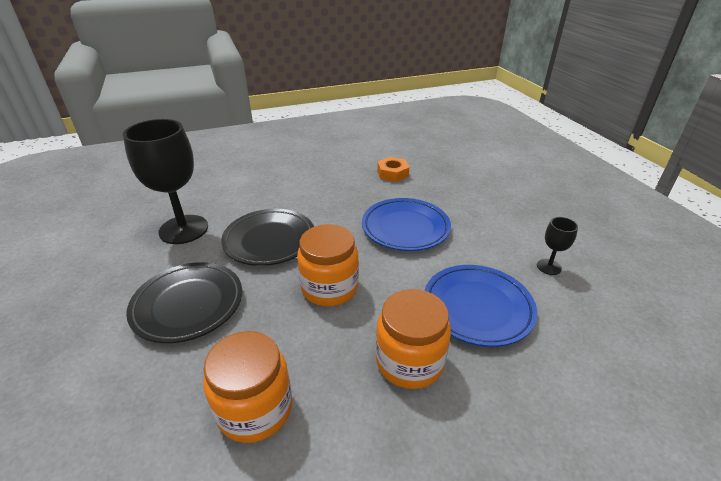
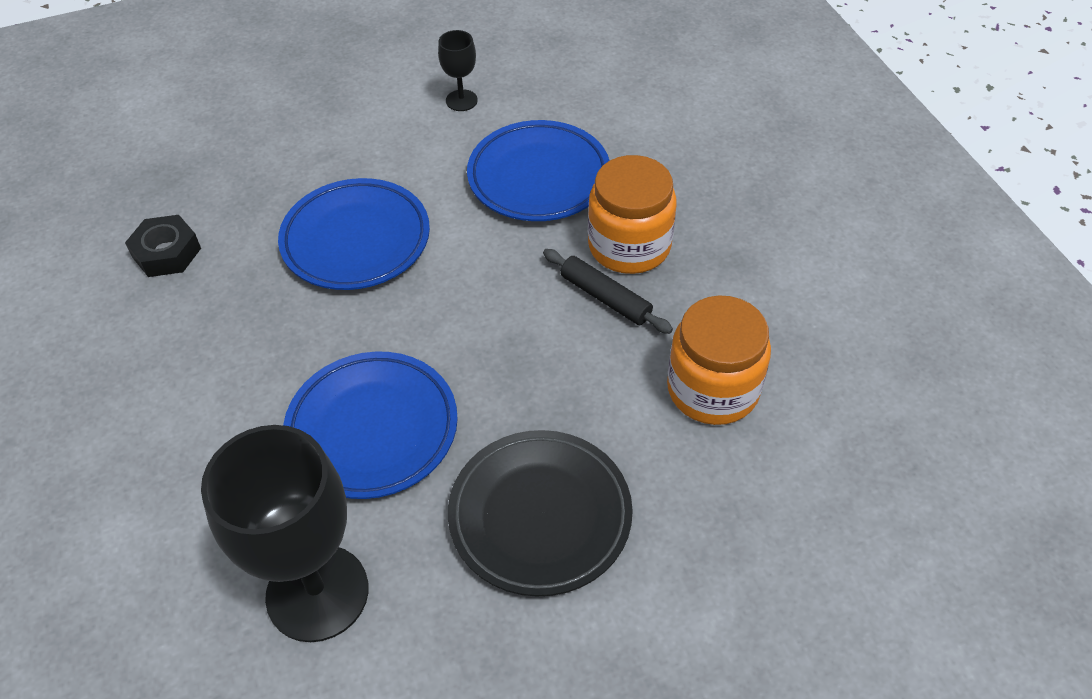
camera: 90 degrees left, 15 degrees up
(269, 240) = (372, 429): black plate -> blue plate
(329, 288) = (500, 331): orange jar -> none
(355, 343) = (605, 298): none -> black rolling pin
(392, 174) = (167, 253): orange nut -> black nut

